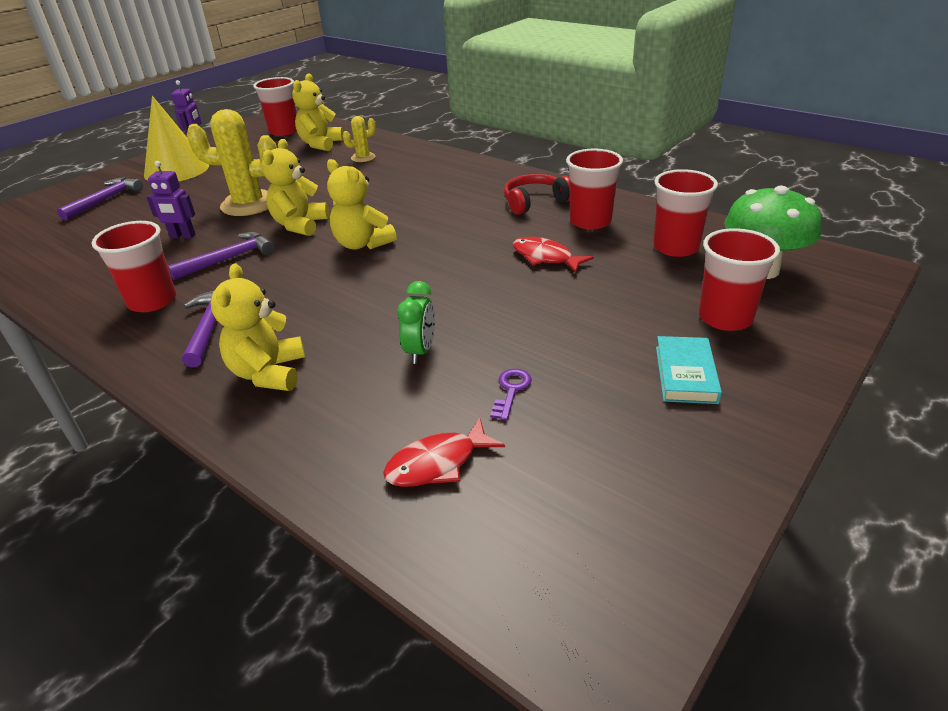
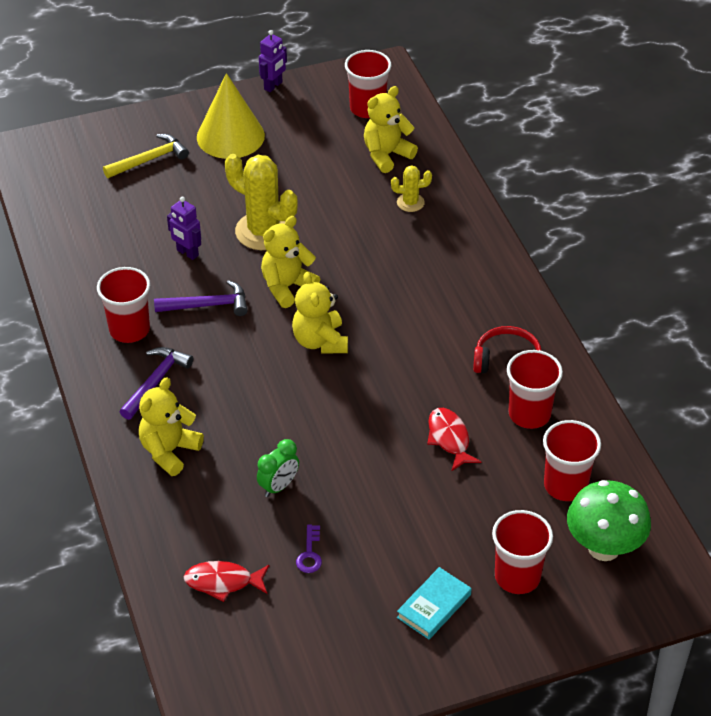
camera: 30 degrees right, 10 degrees up
(105, 200) = (149, 160): purple hammer -> yellow hammer
(511, 390) = (309, 554): purple key -> purple key turned 135 degrees clockwise

